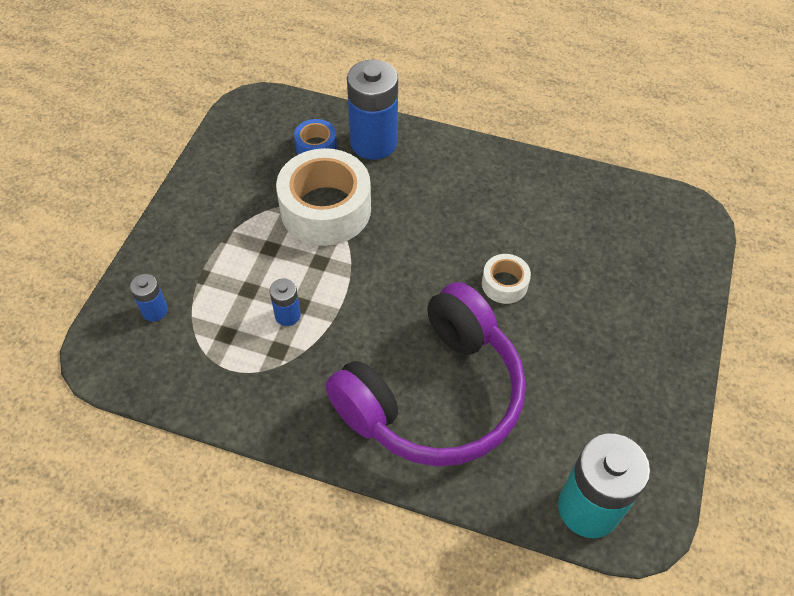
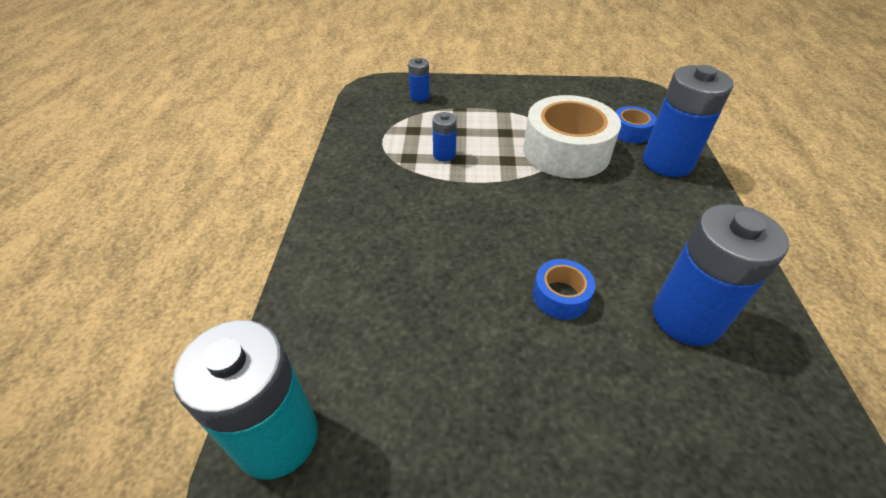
camera: 75 degrees right, 10 degrees down
(433, 395) = (394, 262): purple headphones -> none
(504, 284) = (560, 296): white tape -> blue tape
(543, 217) = (686, 318): none -> blue battery

